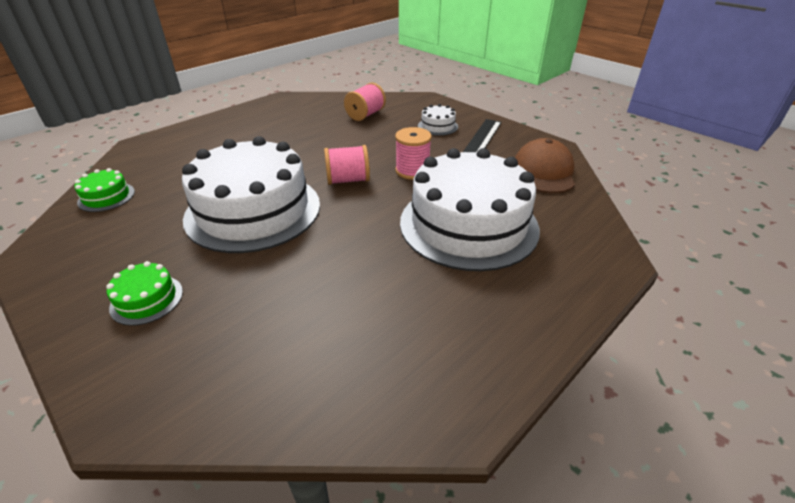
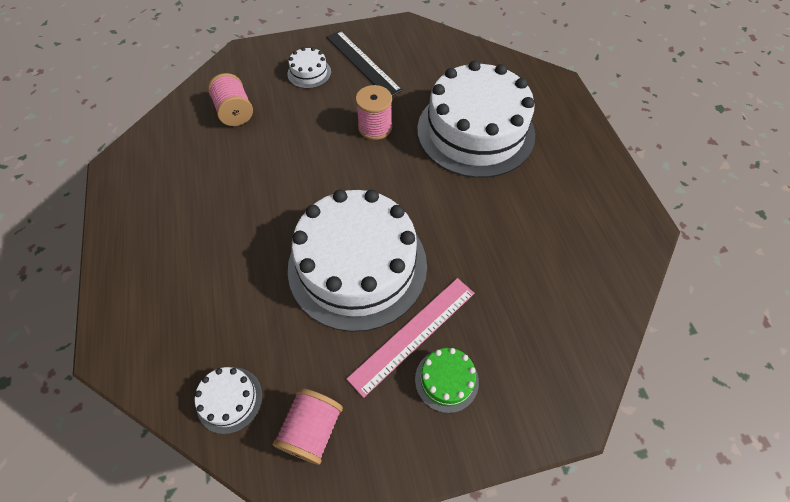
camera: 60 degrees left, 20 degrees up
(106, 197) = (229, 400): green cake -> white cake
(193, 263) = (413, 334): none -> pink ruler
(348, 180) = (357, 177): pink spool -> pink spool (312, 430)
(544, 172) = (437, 53): brown cap -> none

